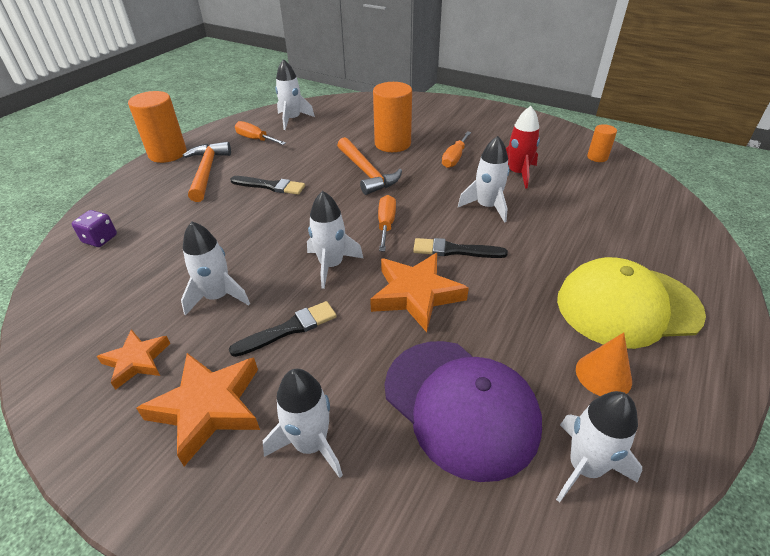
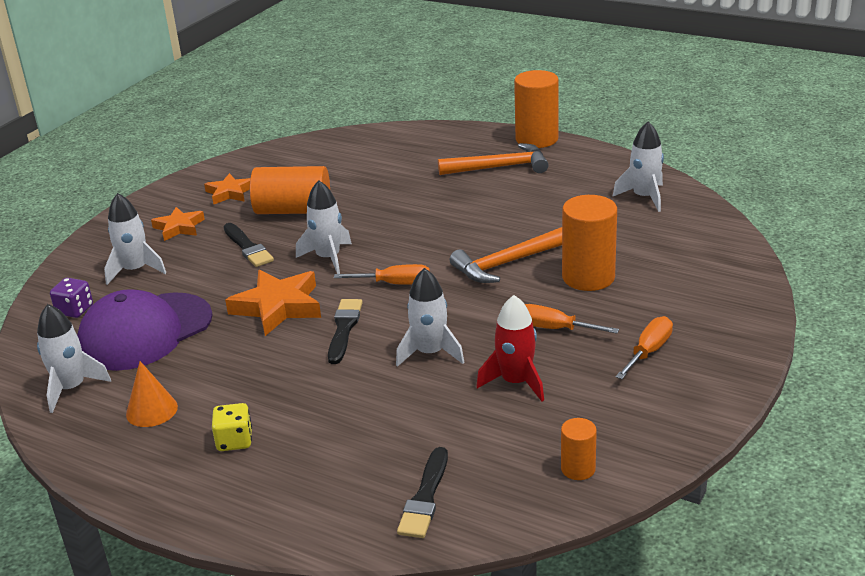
camera: 90 degrees right, 10 degrees down
(100, 239) = (379, 144): purple dice -> purple dice (75, 310)
(208, 407) = (179, 227): orange star -> orange star, size x0.61
(218, 297) = (293, 210): white rocket -> orange cylinder
(255, 139) = (581, 181): orange screwdriver -> orange screwdriver (648, 351)
(270, 186) = (471, 207): black brush -> black brush (425, 497)
(627, 306) = (234, 441): yellow cap -> yellow dice

